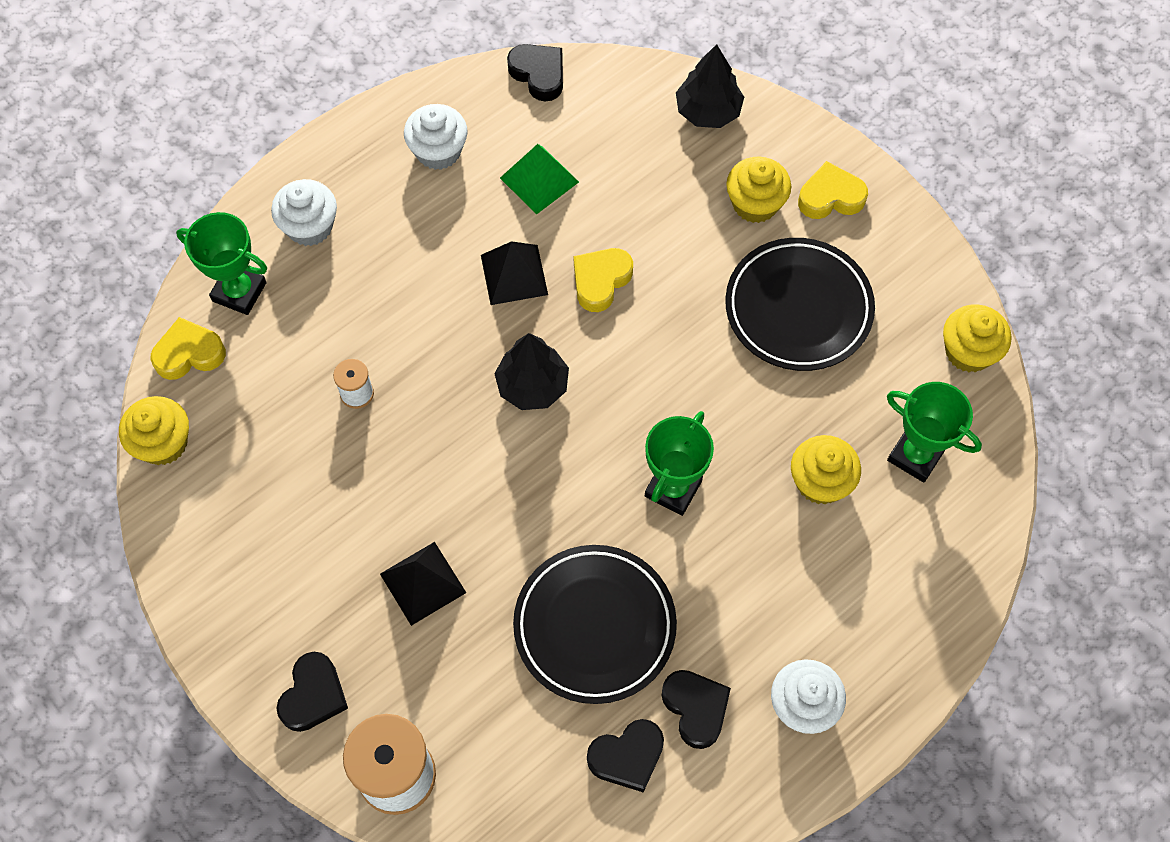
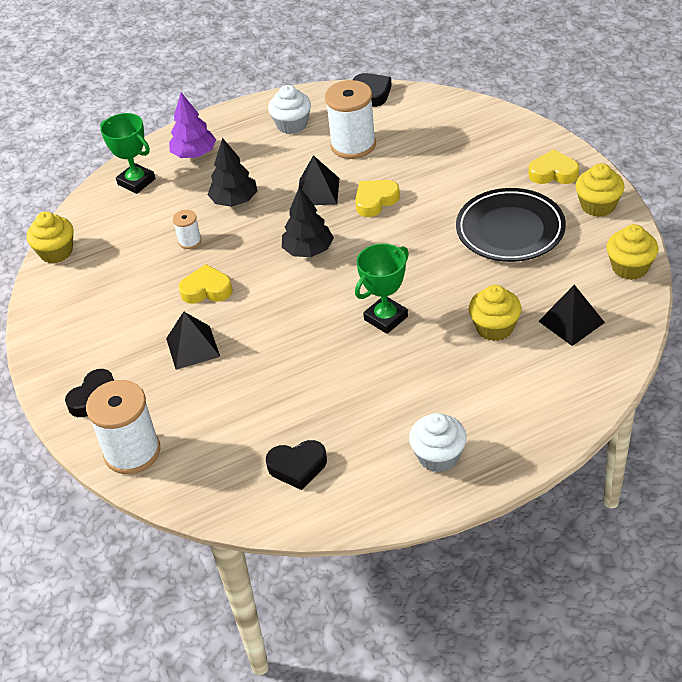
camera: 20 degrees right, 20 degrees down
(189, 353) = (92, 209): yellow heart -> yellow heart (206, 290)
(310, 226) = (194, 154): white cupcake -> purple tree
(539, 180) = (353, 145): green pyramid -> white spool
(594, 626) = (302, 388): black plate -> none
(696, 708) = (357, 446): black heart -> none
(708, 111) = (481, 121): black tree -> black tree (235, 201)
(755, 204) = (497, 171): yellow cupcake -> yellow cupcake (598, 206)
(915, 455) = (571, 322): green trophy -> black pyramid

